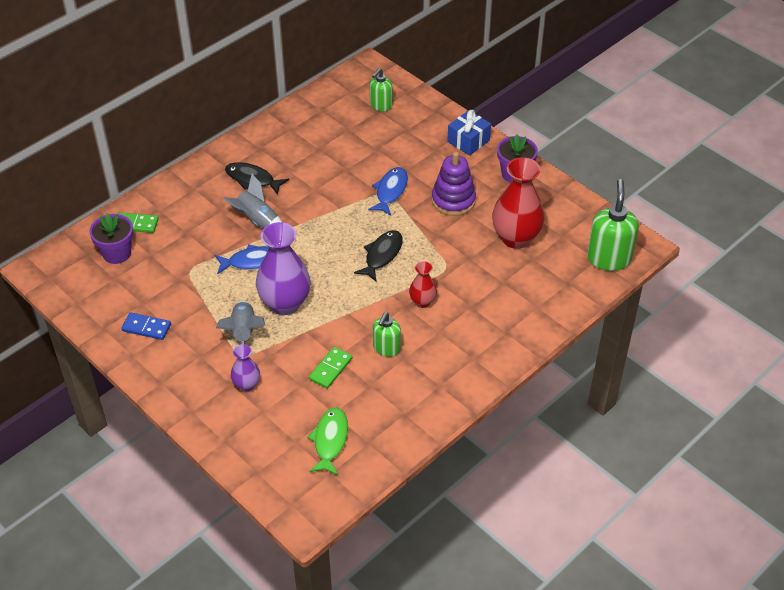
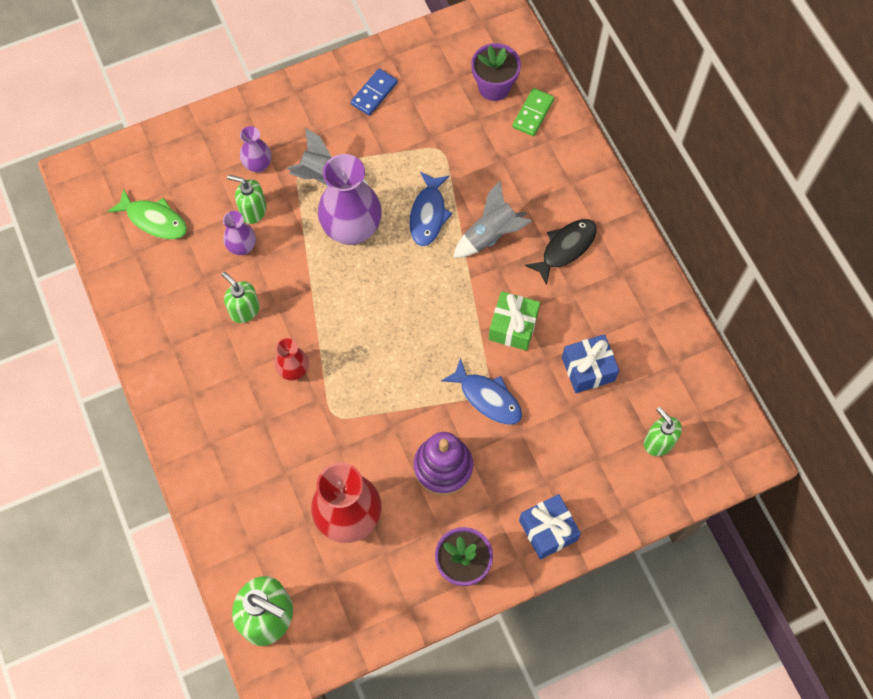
camera: 110 degrees right, 20 degrees up
(293, 373) = (253, 211): none -> green soap dispenser
(329, 191) = (513, 327): none -> green gift
(330, 369) = (242, 247): green domino -> purple vase
(344, 147) = (588, 369): none -> blue gift
(382, 255) = (383, 351): black fish -> none

